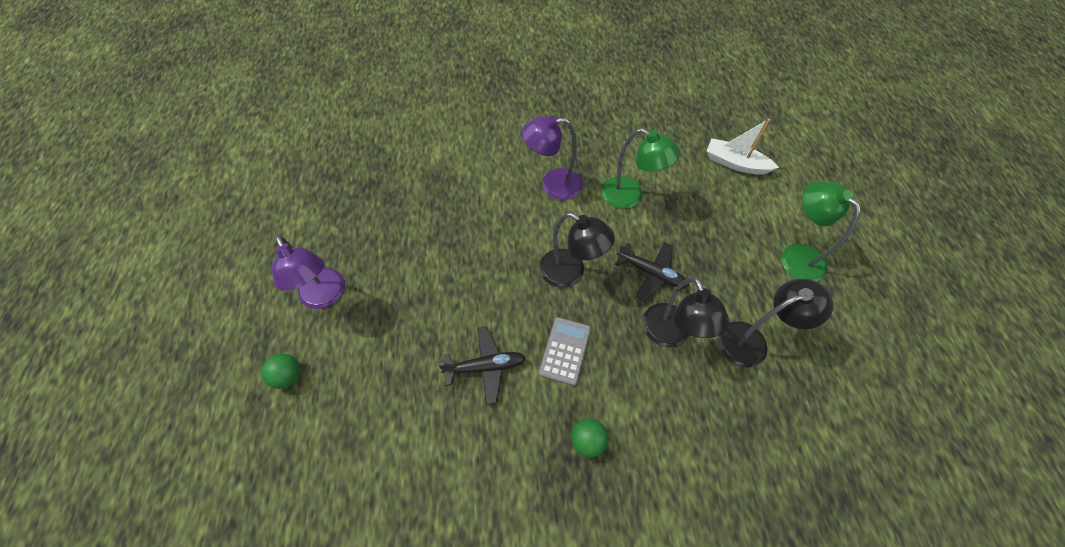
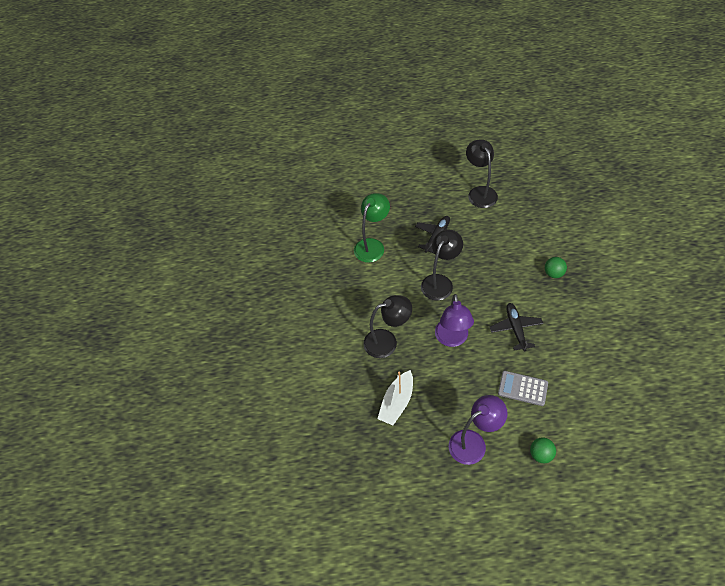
camera: 85 degrees left, 5 degrees down
(553, 184) = (361, 293): purple lamp -> purple lamp (452, 339)
(565, 351) = (498, 285): grey calculator -> grey calculator (522, 388)
(670, 335) = (481, 230): black lamp -> black lamp (387, 341)
(735, 163) = (342, 184): white boat -> white boat (397, 402)
(796, 255) = (418, 164): green lamp -> none

